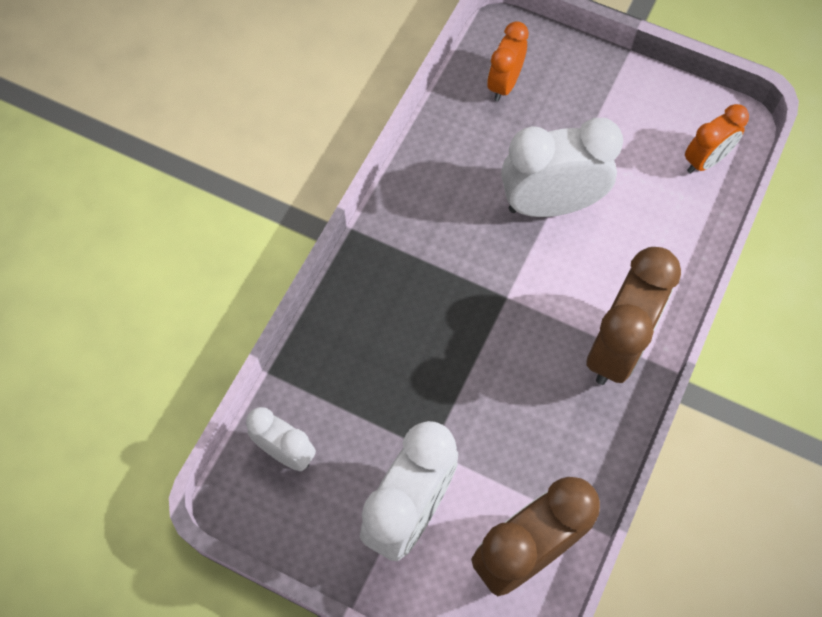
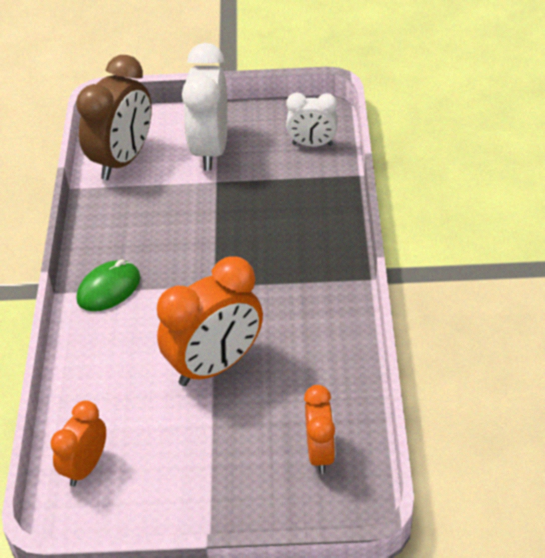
camera: 155 degrees right, 20 degrees down
(550, 204) = (215, 366): white clock -> orange clock
(617, 347) = (109, 289): brown clock -> green mouse

